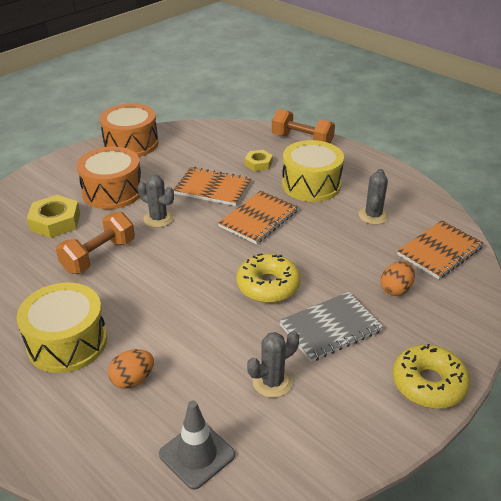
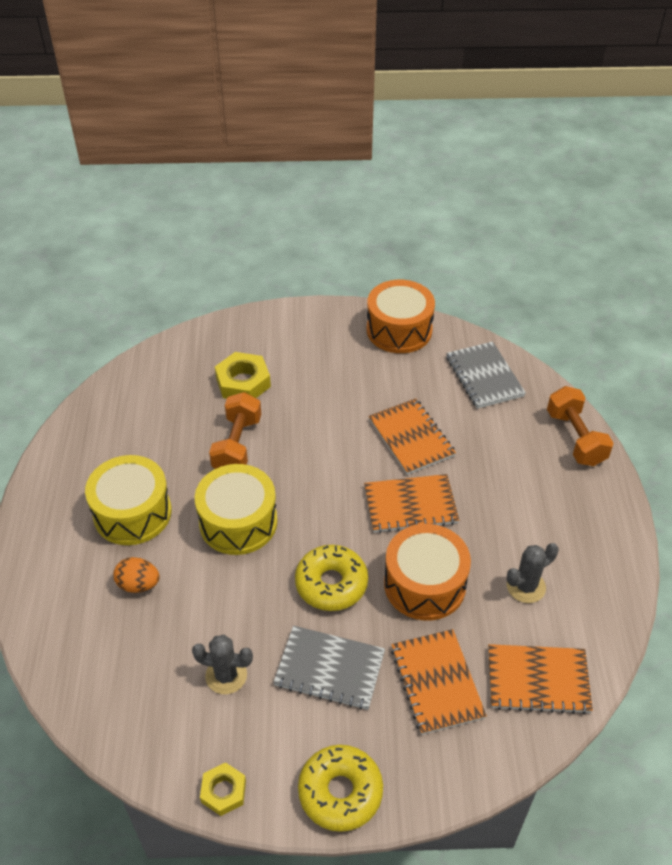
camera: 45 degrees right, 10 degrees up
(99, 256) = (237, 445): orange dumbbell -> orange dumbbell turned 75 degrees counterclockwise
(112, 191) = (321, 380): orange drum -> orange drum (424, 584)
(158, 218) = (325, 439): grey cactus -> none
(197, 454) = (111, 684): grey traffic cone -> none
(214, 140) = (484, 377): none -> grey notebook
(258, 164) = (491, 438): yellow nut -> yellow nut (223, 791)
(311, 184) = (512, 502): yellow drum -> yellow drum (238, 522)
(396, 289) = (436, 682): orange egg -> orange notebook

